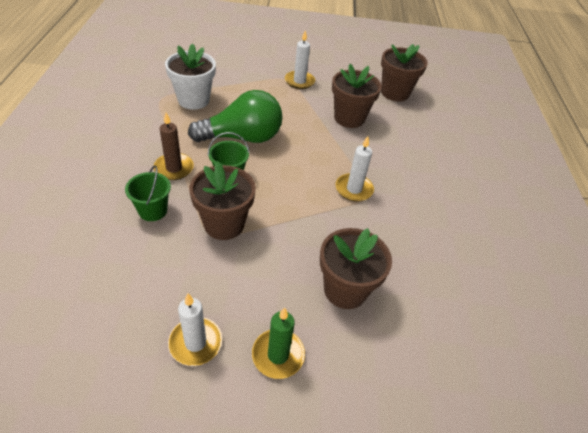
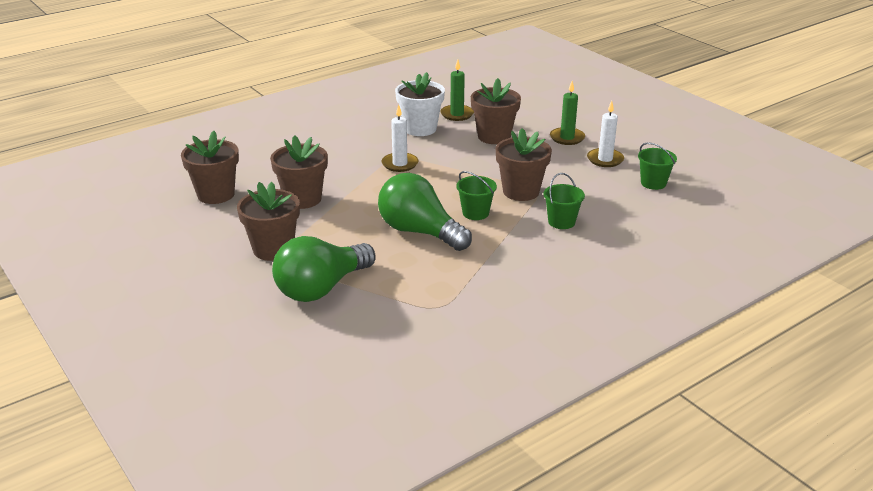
camera: 125 degrees left, 15 degrees down
(105, 337) = (653, 183): none -> green bucket
(174, 168) = (511, 239): brown candle -> none
(193, 100) = (409, 287): white flower pot -> white flower pot (420, 129)
(238, 76) = (321, 288): none -> green light bulb
(299, 81) = (273, 249): white candle -> brown flower pot
(429, 301) = (457, 114): none -> green candle

